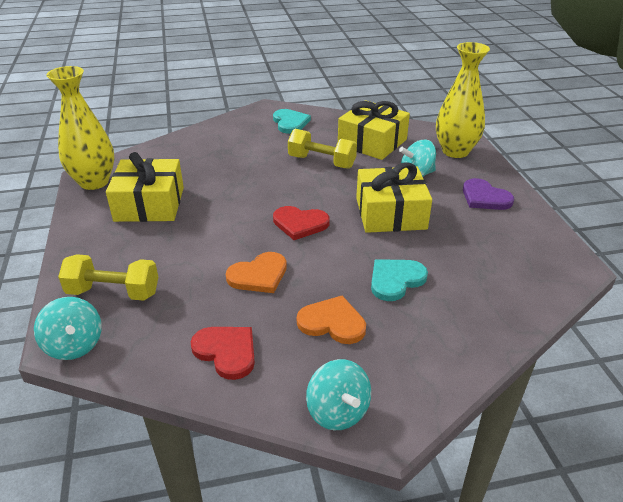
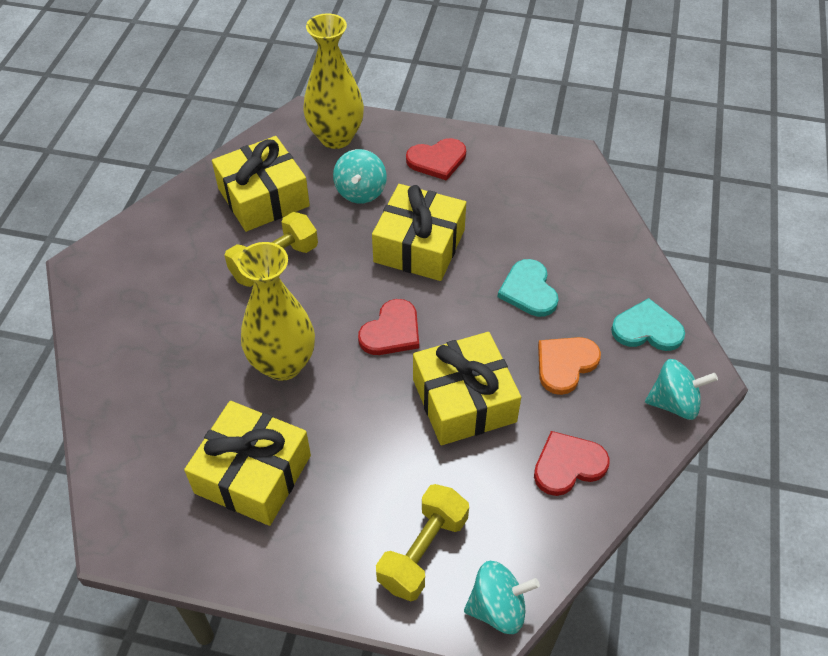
camera: 65 degrees left, 15 degrees up
(94, 182) = (147, 533): yellow vase -> yellow vase (283, 364)
(259, 275) = (464, 400): orange heart -> yellow gift
(290, 123) = (149, 256): turquoise heart -> turquoise heart (647, 329)
(485, 197) = (437, 160): purple heart -> red heart

